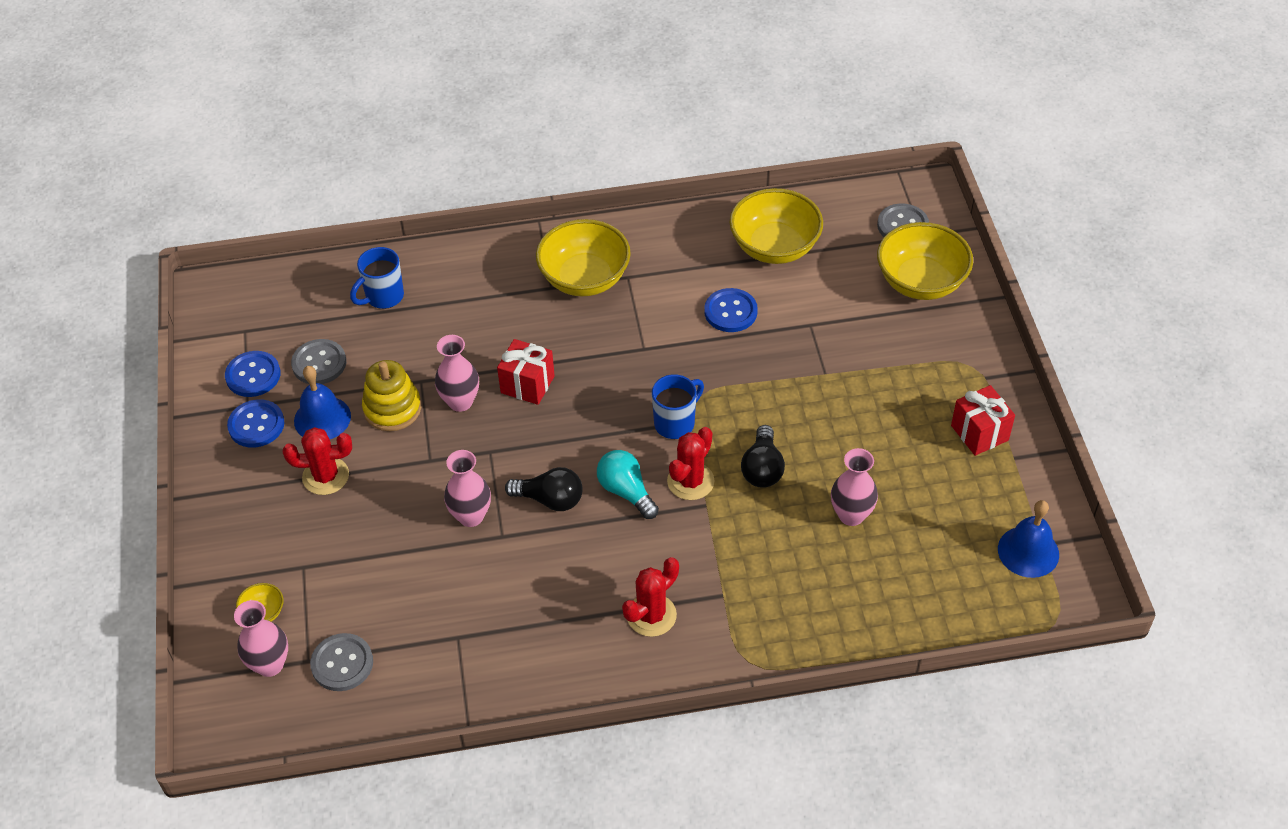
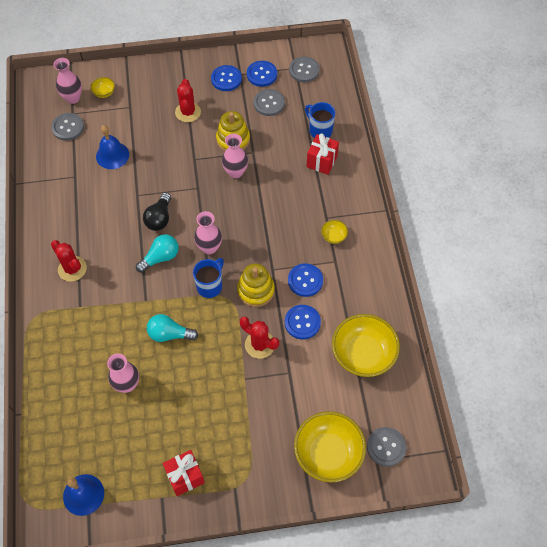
camera: 90 degrees right, 10 degrees up
(252, 319) = (304, 70): none -> grey button
(322, 418) = (228, 108): blue bell -> blue bell (112, 155)
(471, 516) = (152, 180): pink vase -> pink vase (209, 247)
(527, 384) = (246, 206): red gift -> red gift (321, 161)
(584, 278) = (333, 236): yellow bowl -> yellow bowl, size x0.44
(661, 310) = (305, 280): none -> blue button
(675, 423) = (210, 286): blue mug -> blue mug turned 105 degrees counterclockwise
(680, 367) = (256, 290): none -> yellow stacking toy
(690, 481) = (164, 292): red cactus -> red cactus (259, 345)
(762, 468) = (169, 334): black light bulb -> turquoise light bulb

